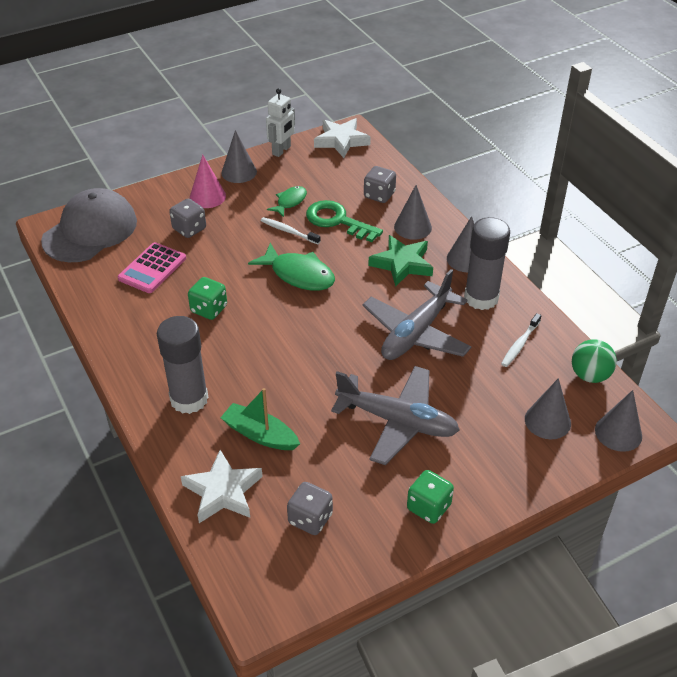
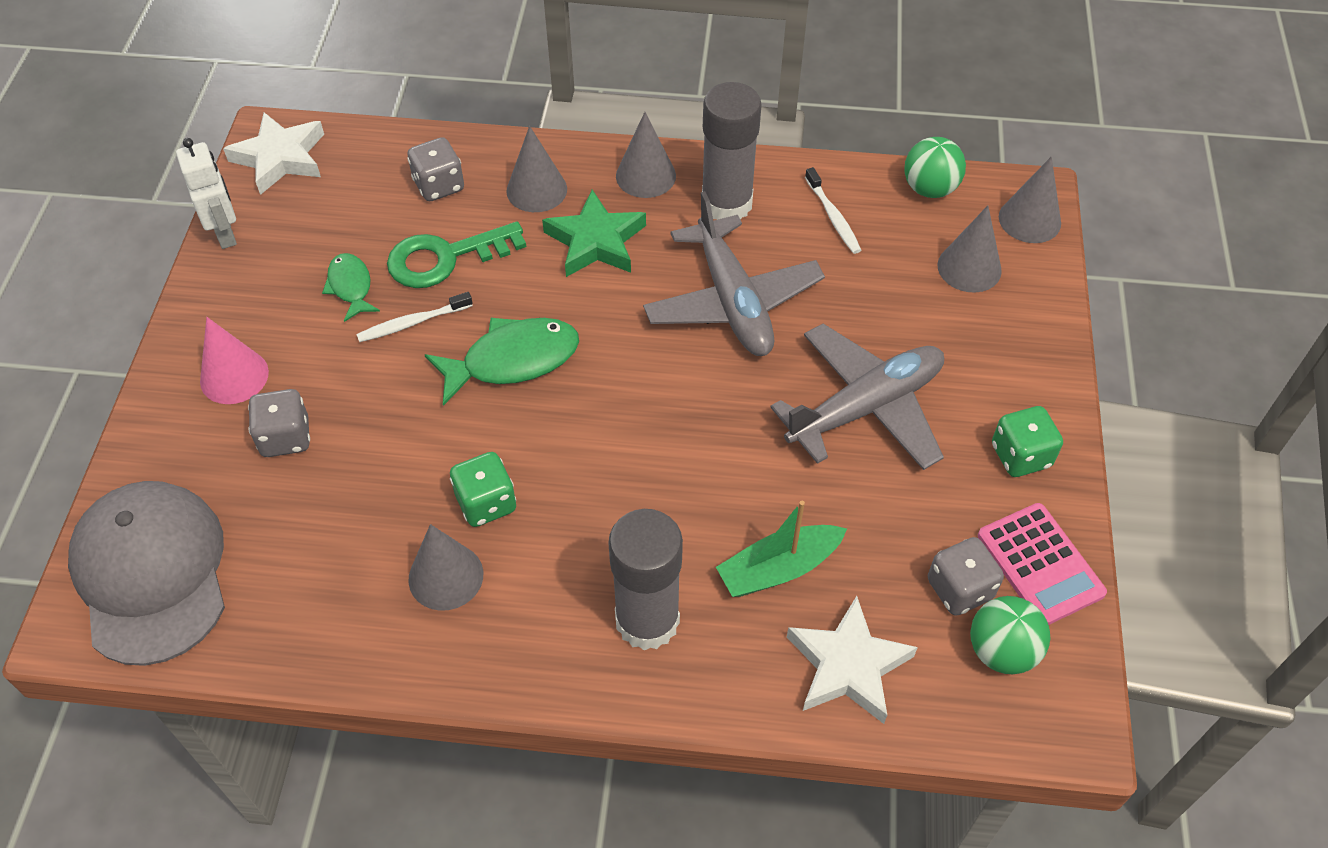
camera: 55 degrees left, 10 degrees up
(152, 268) = (329, 530): pink calculator -> pink calculator (1040, 564)
(239, 172) = (218, 309): grey cone -> grey cone (446, 576)
(284, 556) = (1001, 651): none -> green ball

